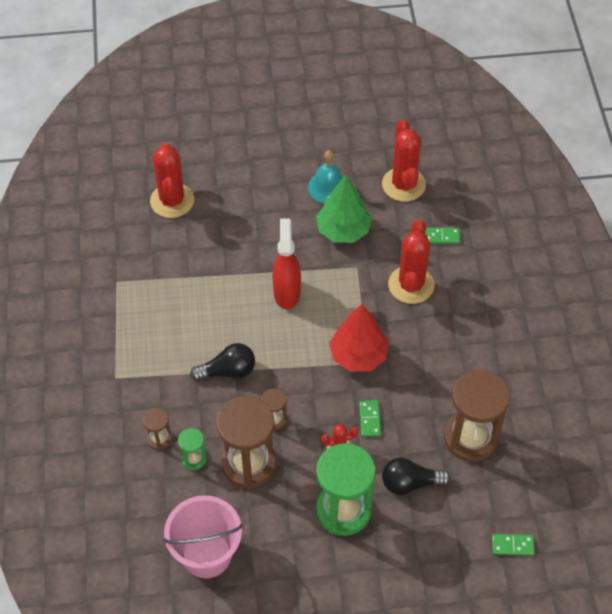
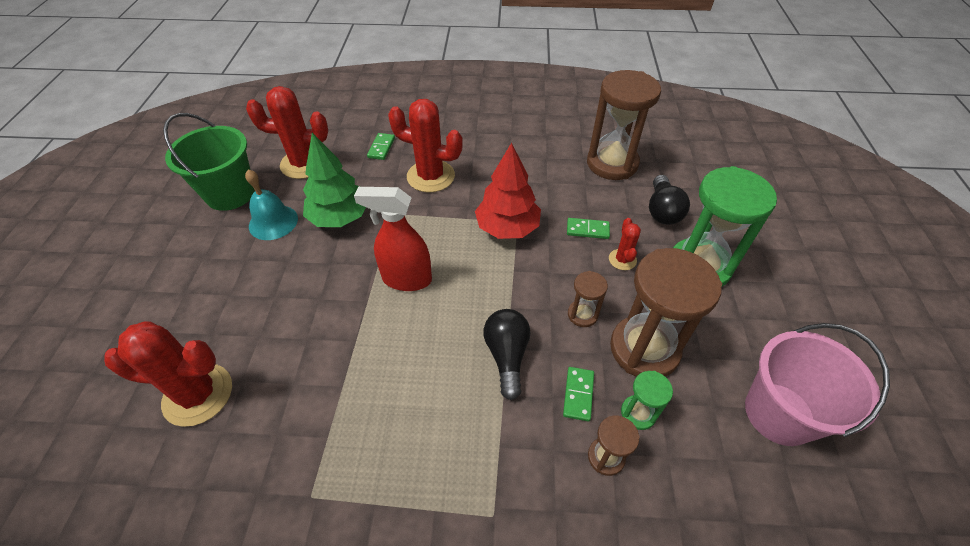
camera: 80 degrees left, 5 degrees down
(353, 147) = (230, 194): none -> green bucket
(512, 545) = (720, 155): green domino -> green domino (578, 394)

